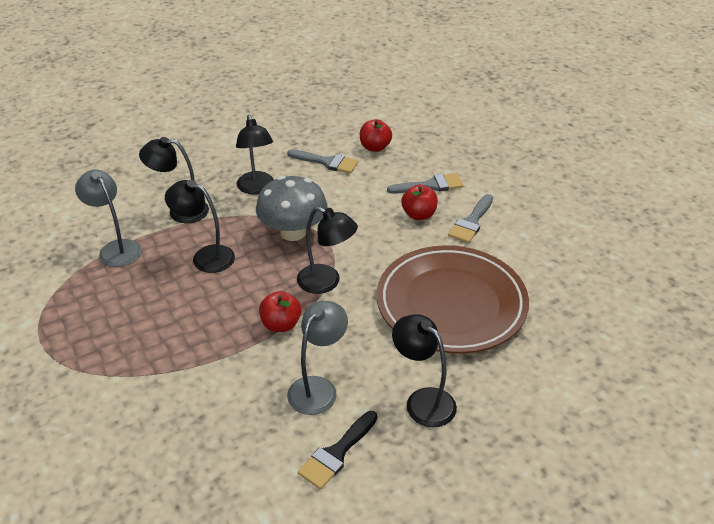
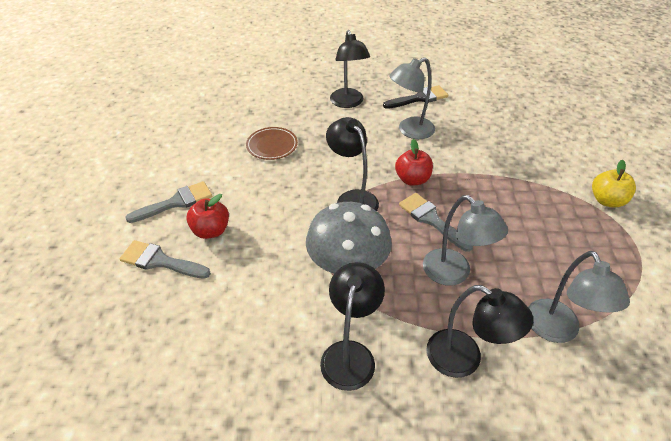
camera: 150 degrees left, 5 degrees up
(64, 382) = (606, 200): none -> yellow apple
(205, 256) = (454, 274): black lamp -> grey lamp
(327, 162) = (232, 360): grey brush -> grey brush (431, 219)
(375, 147) = (151, 358): red apple -> none
(451, 304) = (272, 145): brown plate -> brown plate, size x0.40

